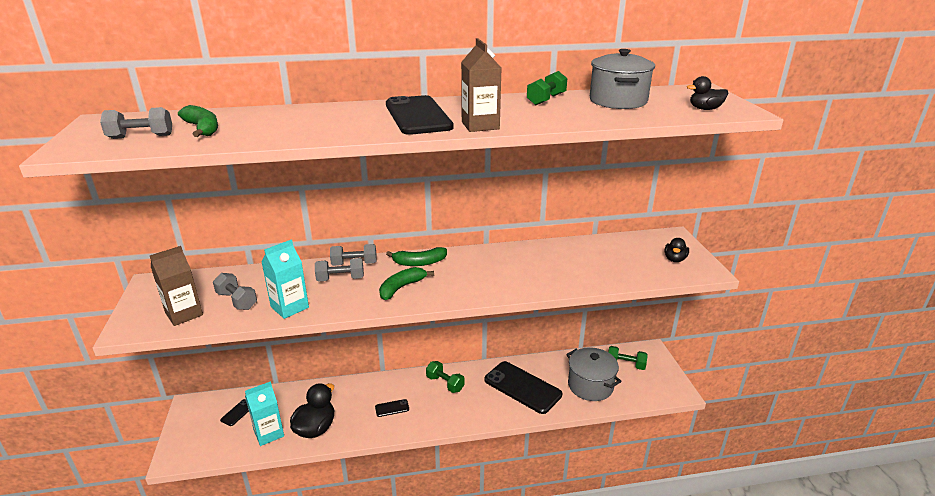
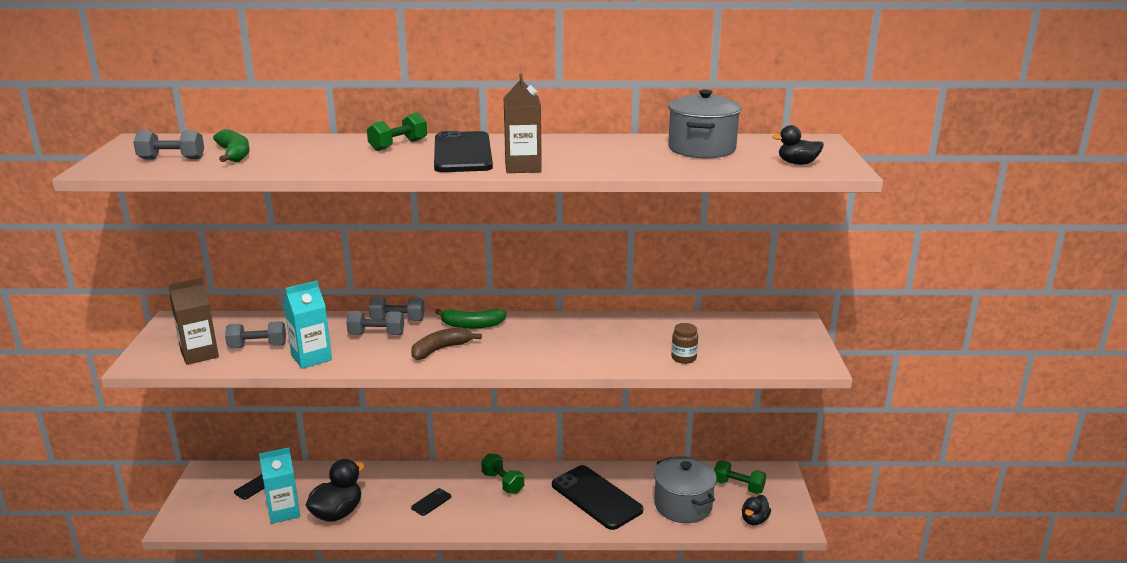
camera: 10 degrees right, 5 degrees down
(237, 301) = (258, 346): grey dumbbell -> grey dumbbell turned 60 degrees counterclockwise
(392, 408) = (431, 502): black phone -> black phone turned 45 degrees counterclockwise
(401, 288) = (441, 349): green banana -> brown banana
(546, 100) = (619, 143): green dumbbell -> green dumbbell (398, 145)
(603, 276) = (683, 358): none -> brown jar
(675, 259) = (783, 347): black duck -> black duck (754, 520)

